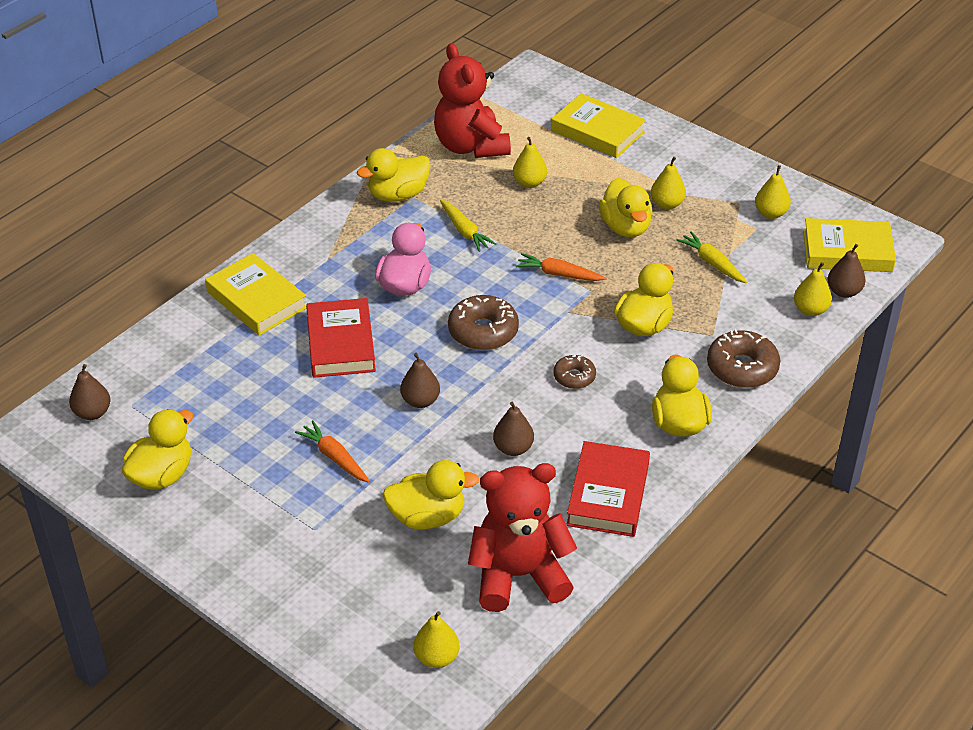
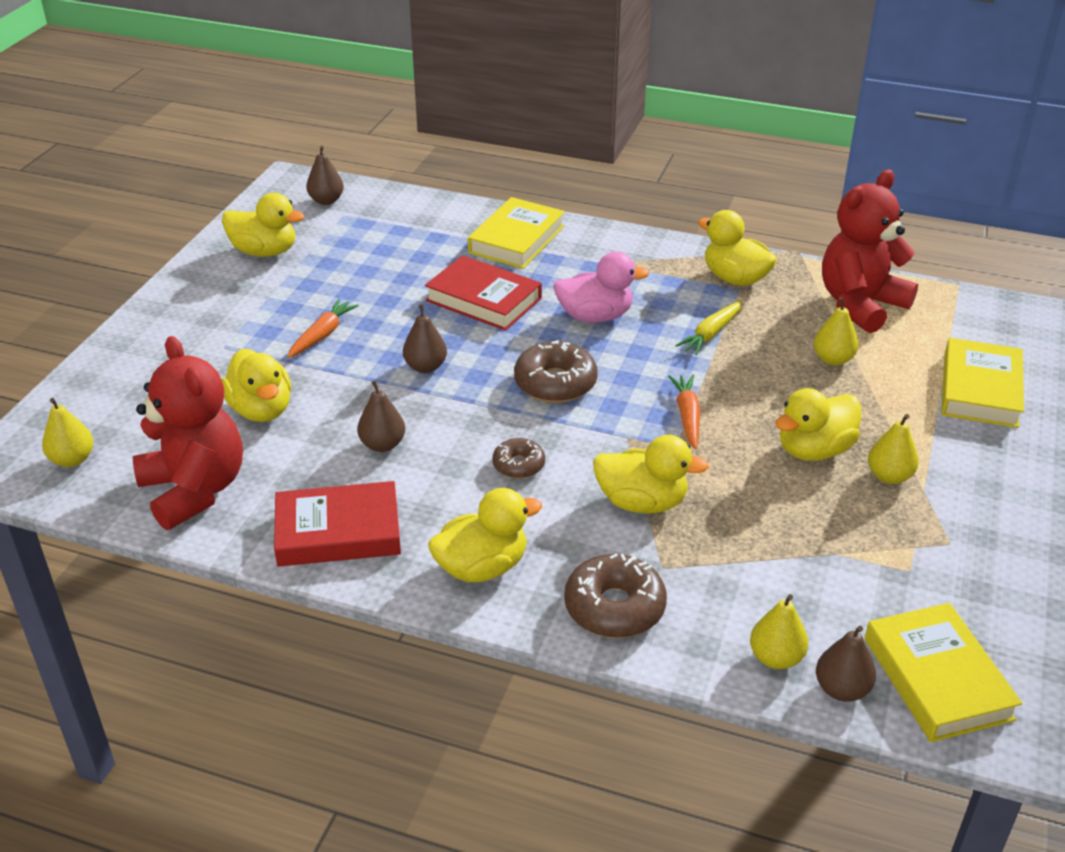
camera: 70 degrees right, 5 degrees down
(341, 343) = (483, 300): red book -> red book turned 60 degrees clockwise
(712, 263) = (803, 540): yellow carrot -> none
(770, 213) = (954, 579): yellow pear -> none

